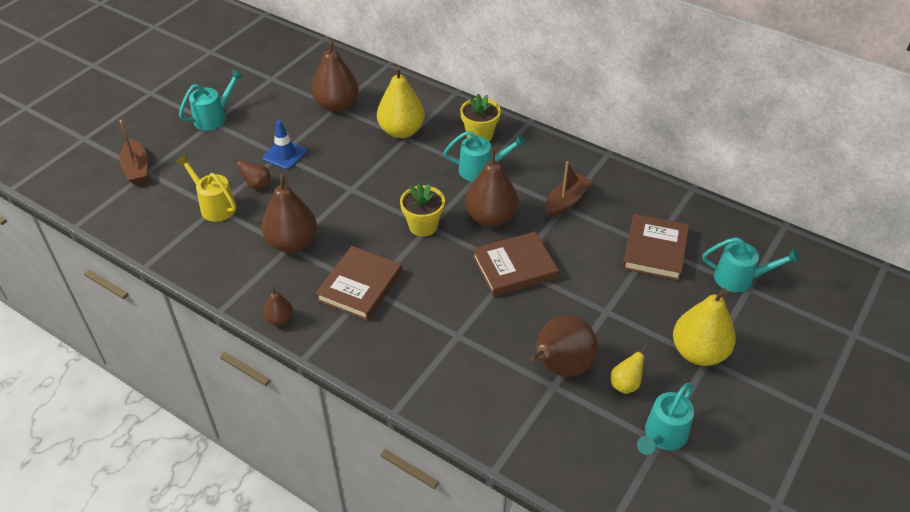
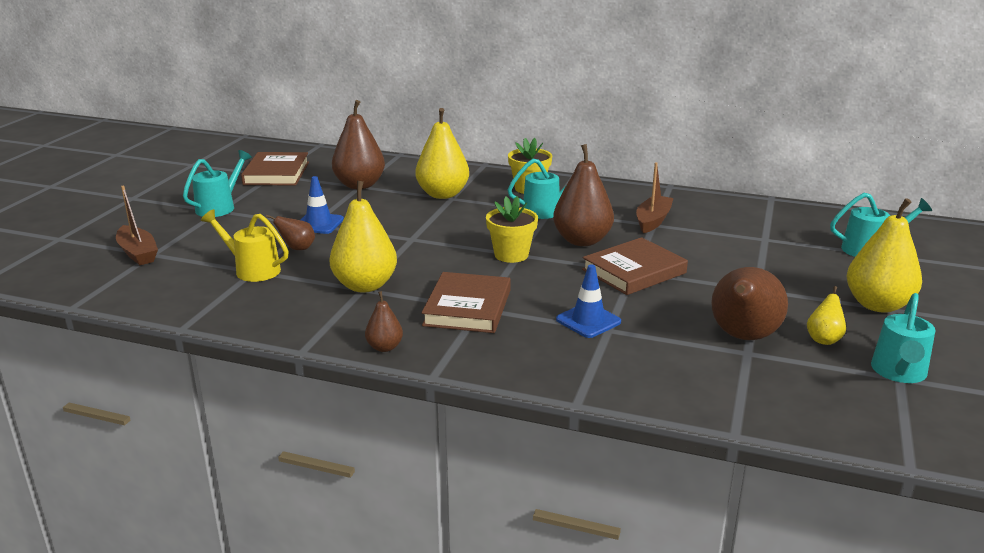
camera: 15 degrees left, 20 degrees down
(292, 243) = (365, 285): brown pear -> yellow pear
(446, 321) = (588, 321): none -> blue traffic cone
(655, 250) = (770, 241): brown book -> brown book (276, 173)

